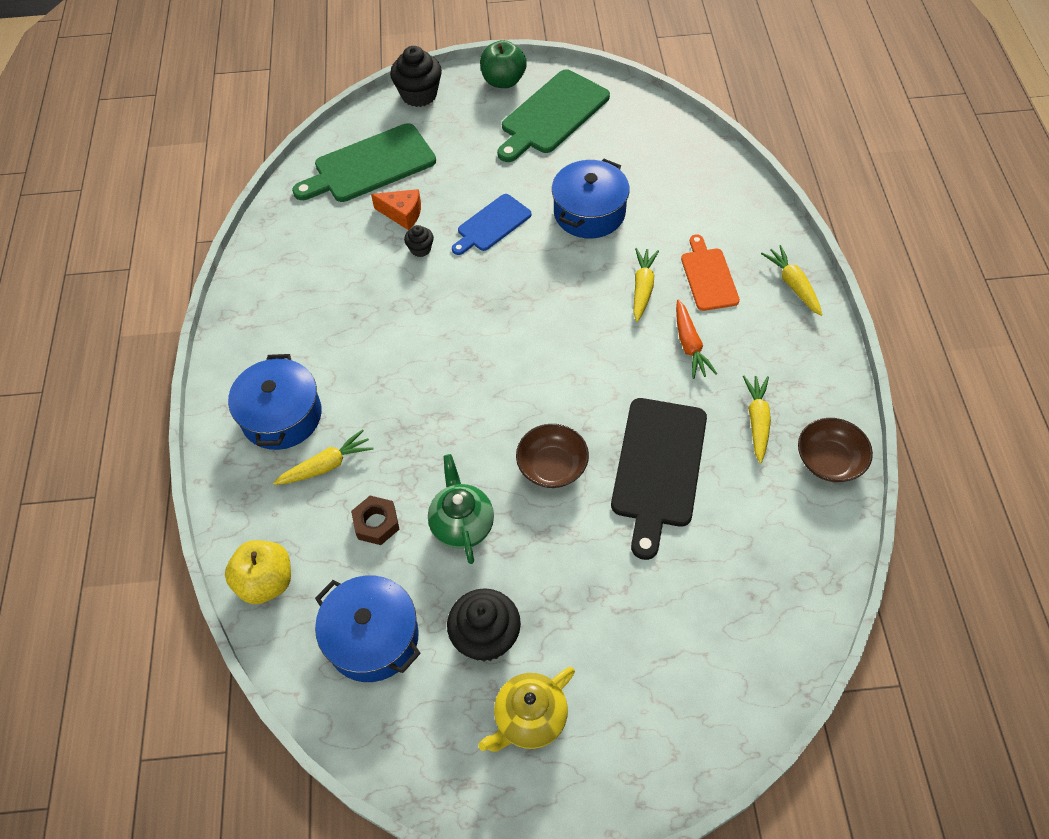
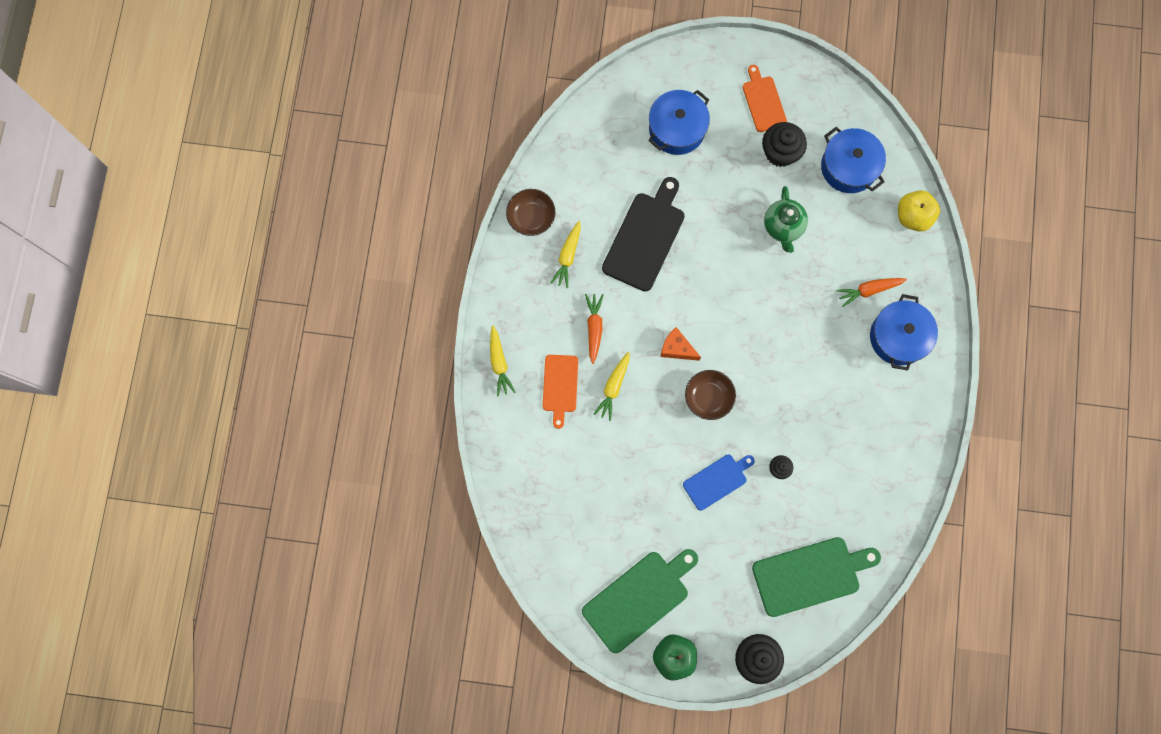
camera: 170 degrees left, 20 degrees up
(326, 465) = (869, 290): yellow carrot -> orange carrot
(376, 523) = (839, 240): brown nut -> none
(402, 214) = (789, 510): orange cheese -> orange cheese (676, 348)
(529, 719) = (763, 101): yellow teapot -> orange cutting board
(552, 466) = (715, 255): brown bowl -> brown bowl (708, 397)
(589, 212) = (635, 474): blue pot -> blue pot (677, 129)

